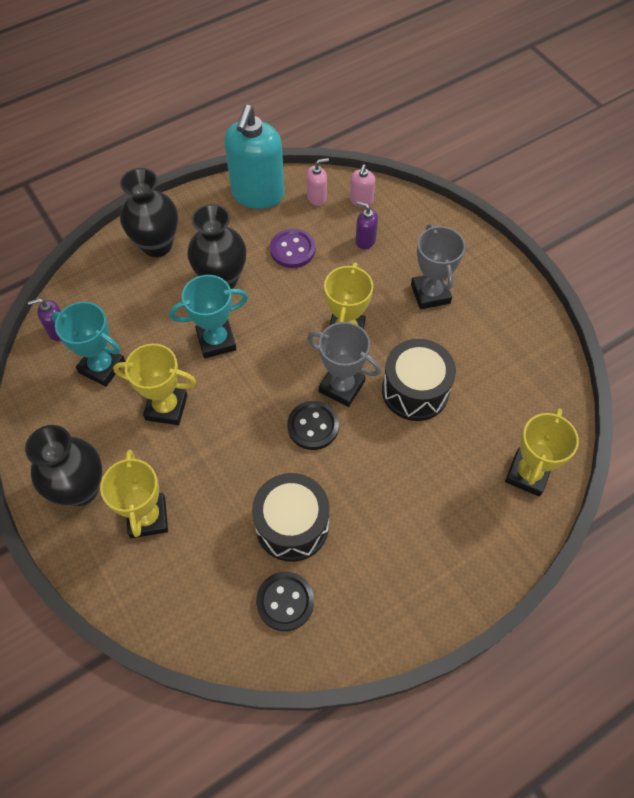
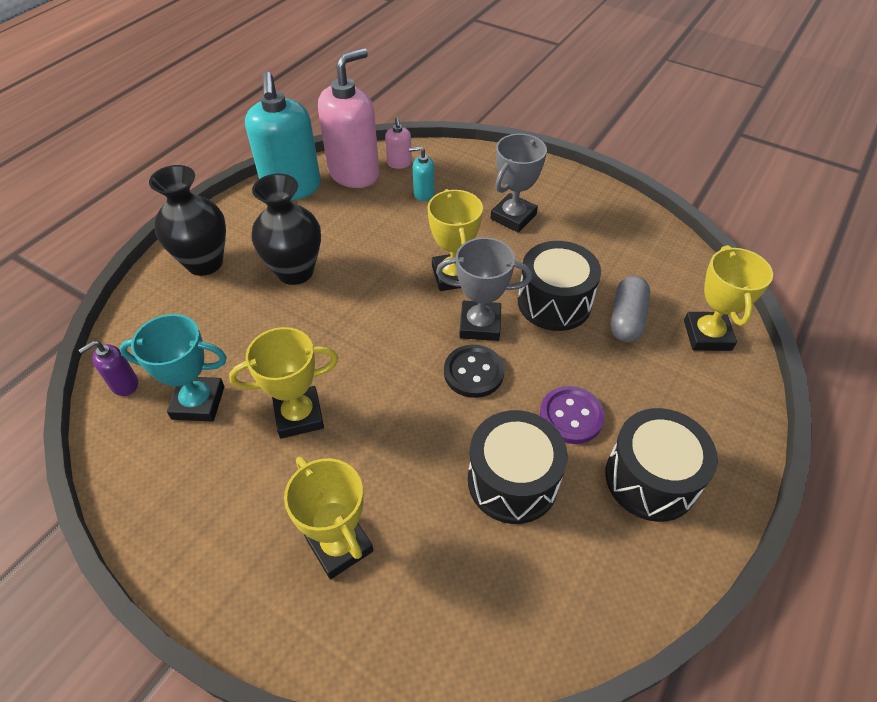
camera: 25 degrees left, 10 degrees down
(80, 489) = (236, 548): black vase -> none
(216, 341) = (321, 329): turquoise trophy -> none
(285, 601) = (555, 567): black button -> none
(292, 249) = (355, 222): purple button -> purple button (571, 416)
(317, 197) = (354, 173): pink soap dispenser -> pink soap dispenser, size x2.28
(365, 240) = (423, 193): purple soap dispenser -> turquoise soap dispenser
(397, 570) = (650, 479): none -> black drum
(430, 294) = (513, 217): grey trophy -> grey trophy turned 75 degrees clockwise
(467, 431) = (626, 319): none -> grey capsule

